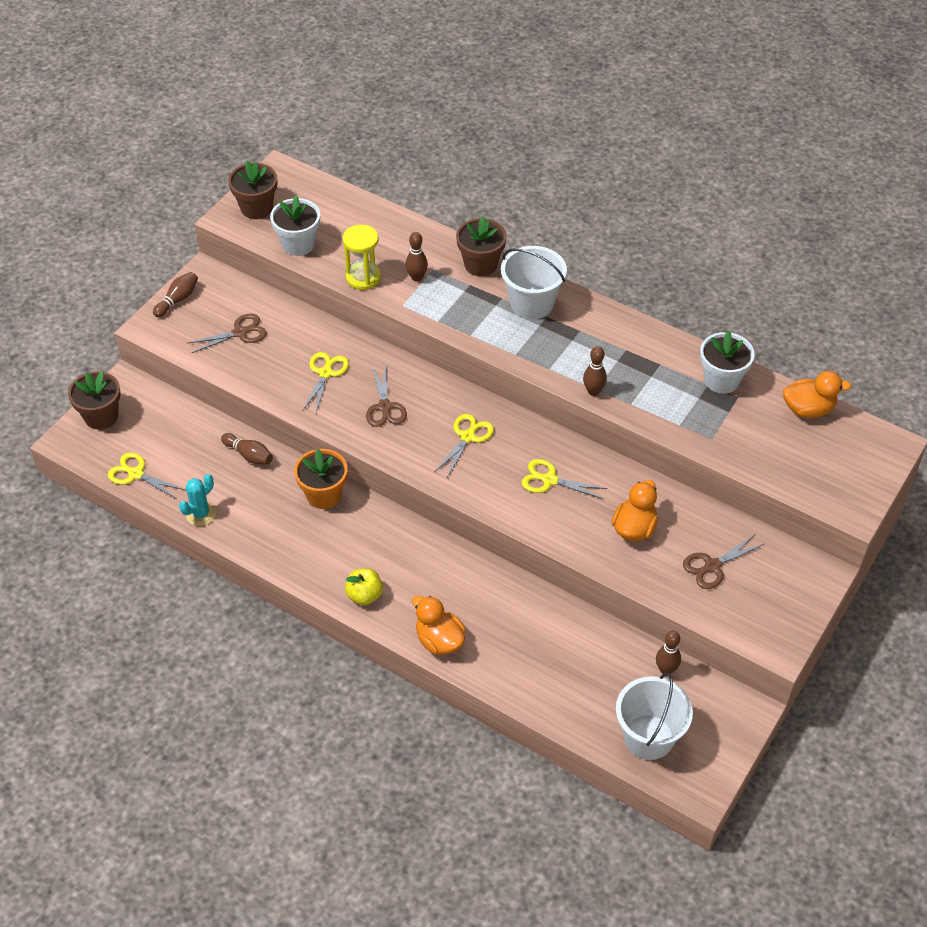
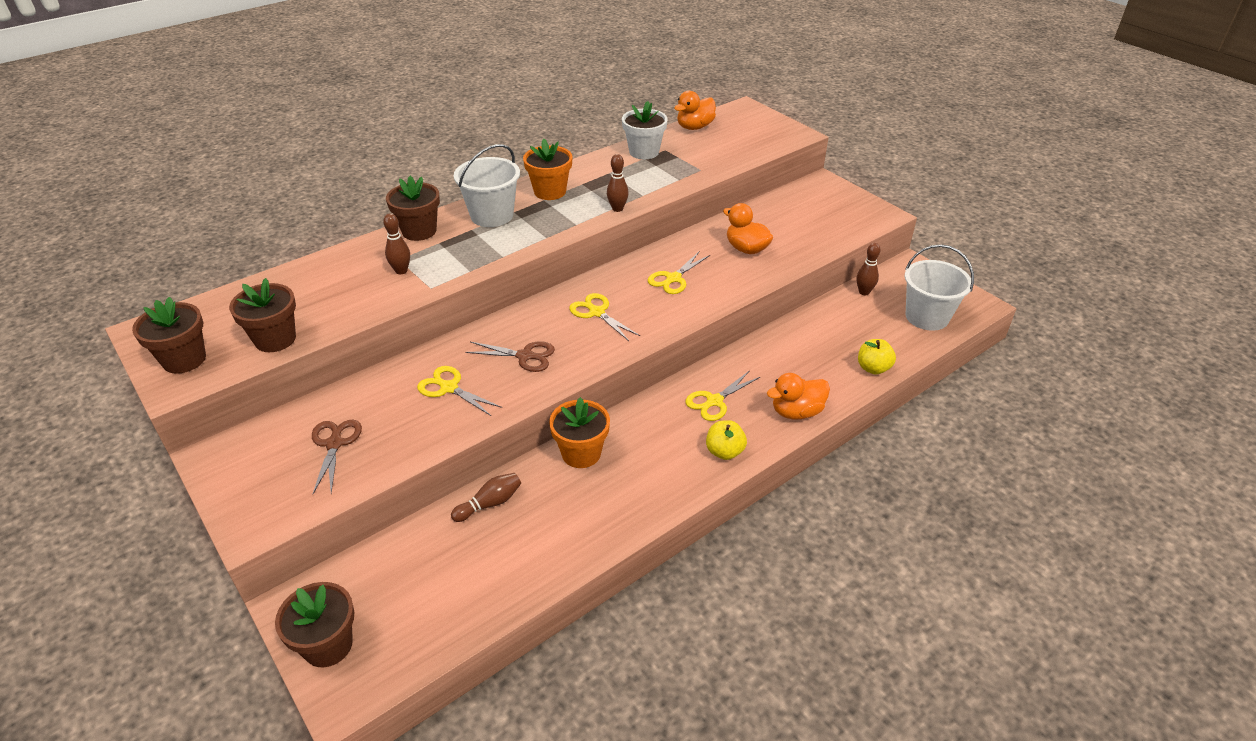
camera: 70 degrees left, 10 degrees down
(135, 474) = (450, 624): yellow scissors -> yellow scissors (714, 401)
(178, 300) = (231, 490): brown bowling pin -> none
(201, 514) = (551, 568): turquoise cactus -> none
(298, 244) = (275, 339): white flower pot -> brown flower pot
(363, 277) = (369, 304): yellow hourglass -> none
(533, 696) = (873, 368): none -> yellow apple
(597, 330) = (550, 191): none -> orange flower pot
(712, 566) = (799, 223): brown scissors -> none
(808, 409) = (694, 127): orange duck -> orange duck turned 150 degrees counterclockwise

